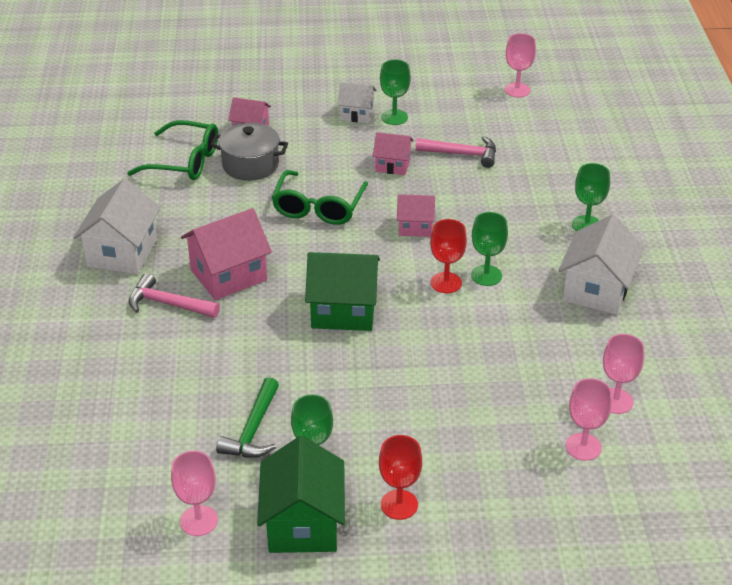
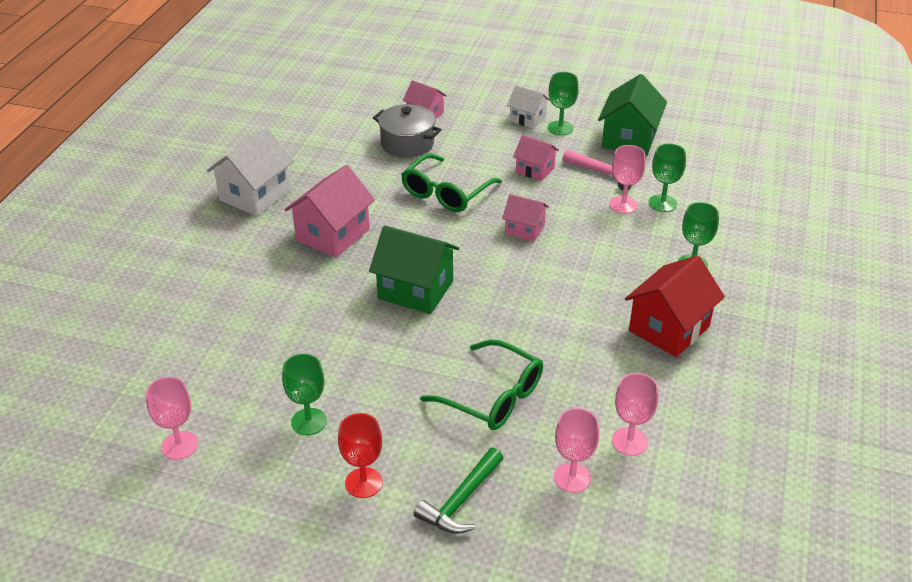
camera: 20 degrees right, 0 degrees up
(168, 304) = (267, 247): pink hammer -> none
(184, 161) = (352, 129): green glasses -> green glasses (493, 396)
(228, 275) = (333, 234): pink house -> pink house turned 45 degrees counterclockwise
(253, 430) = (274, 376): green hammer -> green hammer (461, 501)
(303, 524) = (267, 475): green house -> green house (629, 139)
(446, 283) = (524, 287): red goblet -> none
(486, 275) = (567, 289): green goblet -> green goblet (662, 203)
(517, 90) = (691, 126): pink goblet -> pink goblet (623, 205)
(596, 290) = (669, 328): white house -> red house

